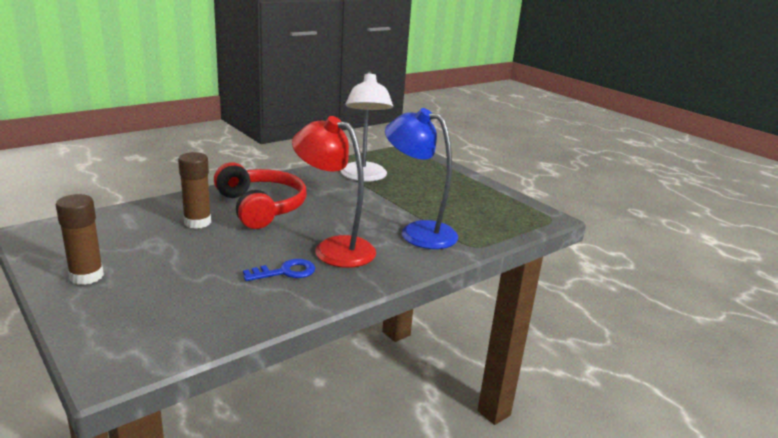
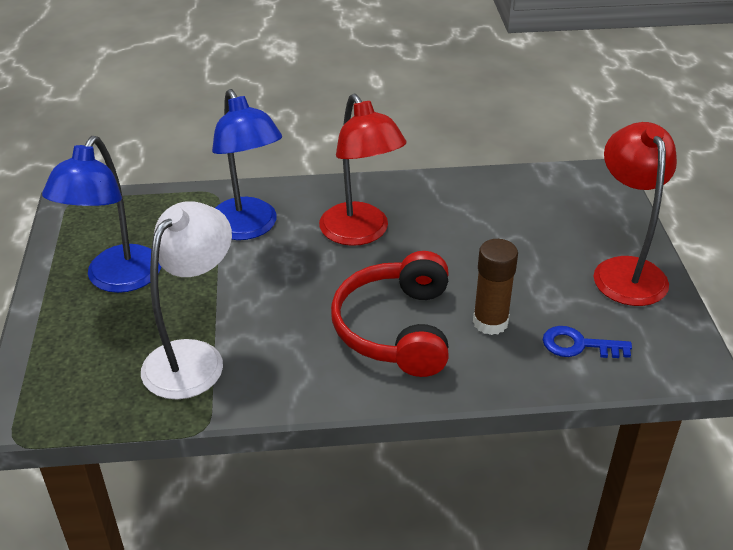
camera: 145 degrees left, 15 degrees up
(86, 276) = (625, 270): brown glue stick -> red lamp
(285, 272) = (431, 219): blue key -> blue key (579, 345)
(452, 193) = (117, 280): none -> blue lamp

